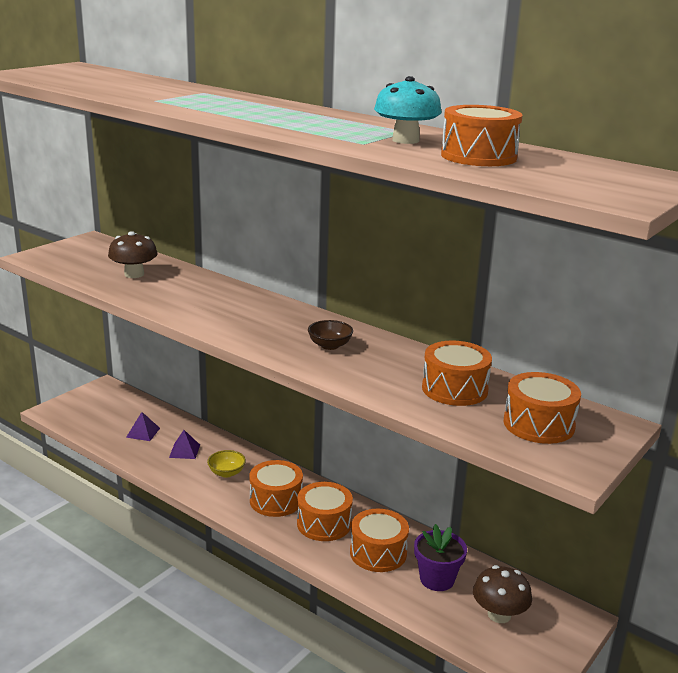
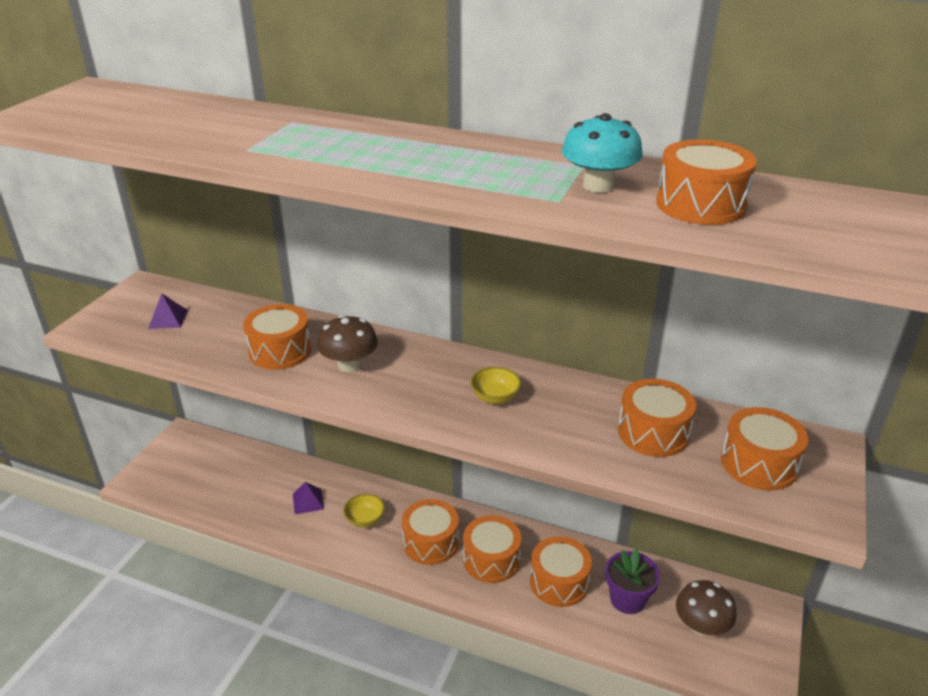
camera: 15 degrees left, 10 degrees up
(134, 274) = (222, 332): brown mushroom -> brown mushroom (349, 365)
(143, 432) = (252, 487): purple pyramid -> purple pyramid (168, 319)
(171, 291) = (280, 351): none -> orange drum
(329, 345) = (495, 397): brown bowl -> yellow bowl

